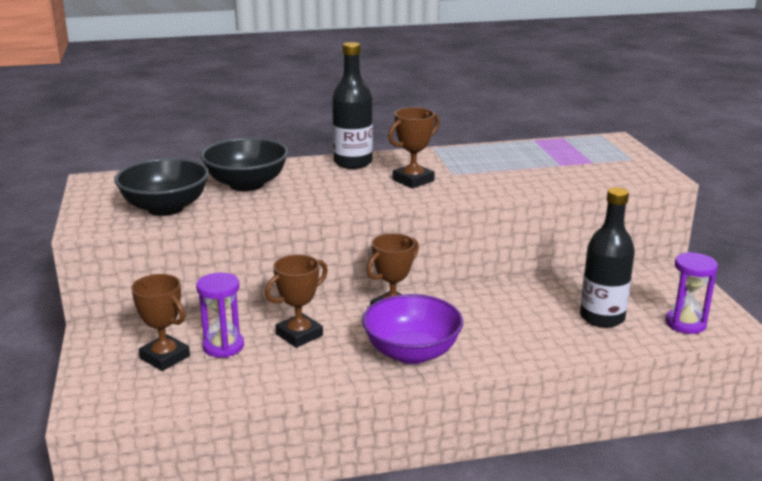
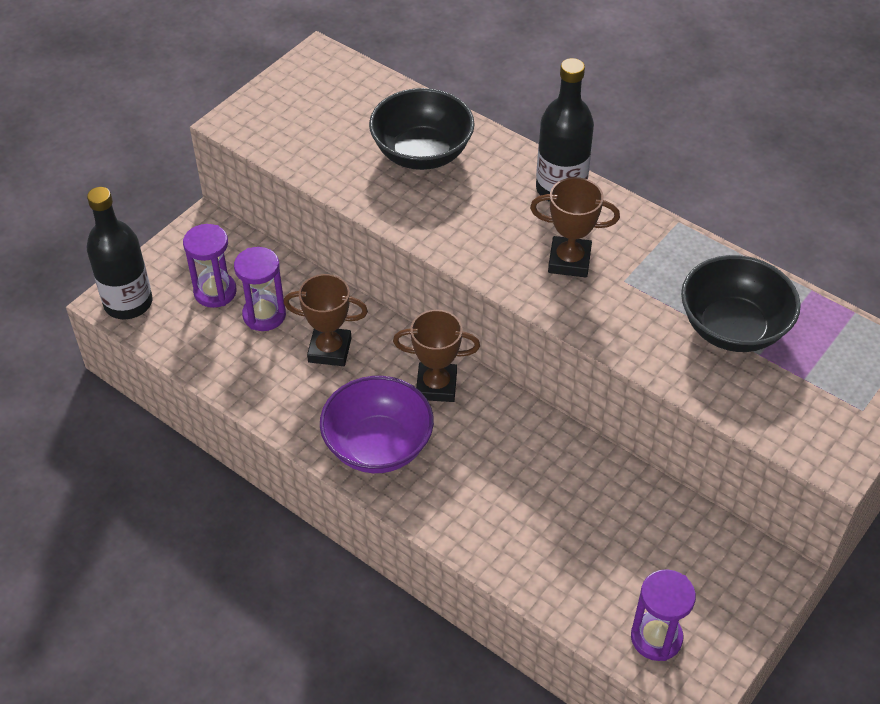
camera: 50 degrees right, 25 degrees up
(165, 208) = (316, 140): black bowl -> black bowl (732, 328)
(165, 357) = (215, 292): brown trophy -> purple hourglass
(602, 317) = (593, 558): black bottle -> black bottle (128, 303)

